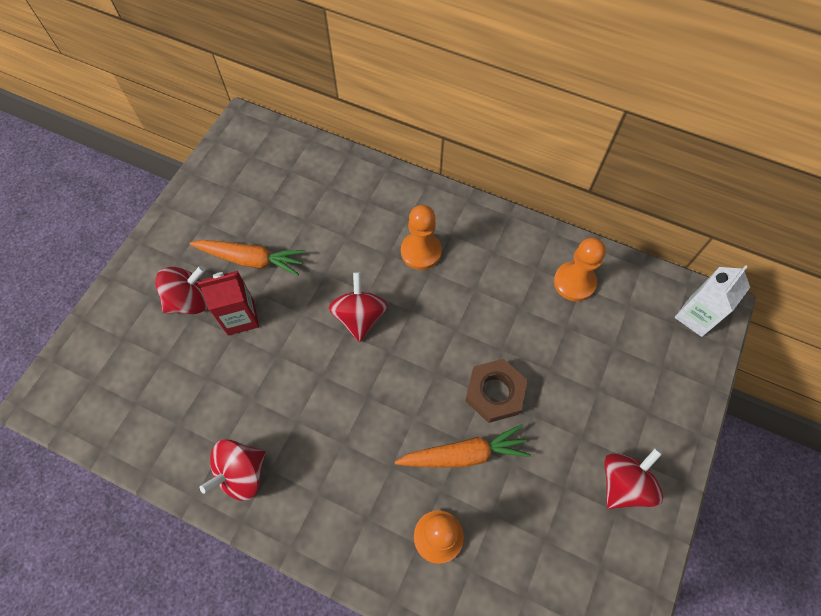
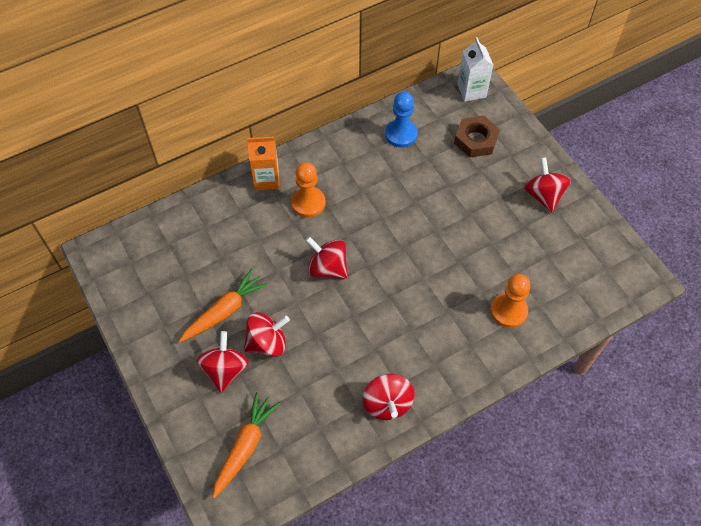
camera: 55 degrees left, 5 degrees down
(241, 317) = (267, 343): red carton -> red spinning top
(419, 199) = (266, 179): none -> orange carton
(464, 454) = (468, 265): orange carrot -> orange carrot (245, 446)
(495, 393) = (441, 224): brown nut -> brown nut (475, 140)
(574, 282) = (401, 134): orange pawn -> blue pawn

